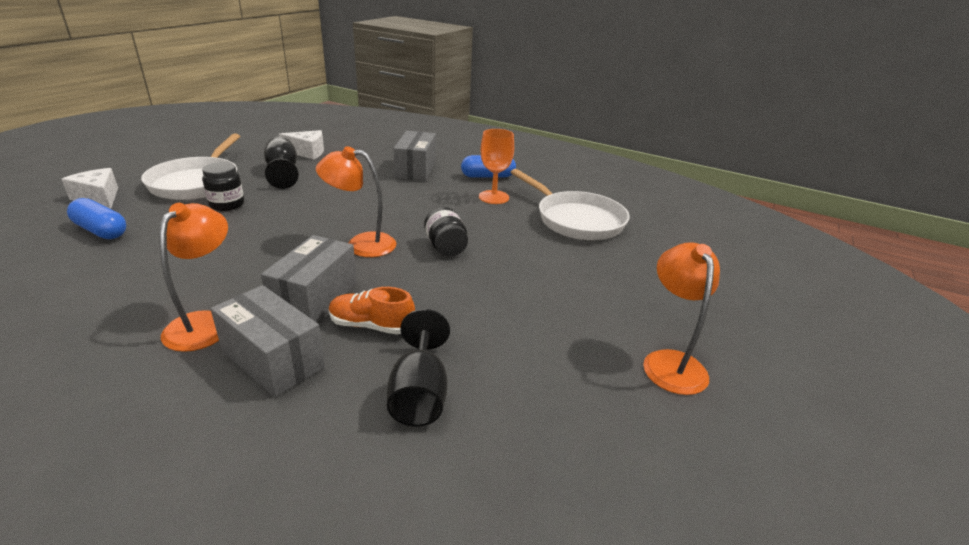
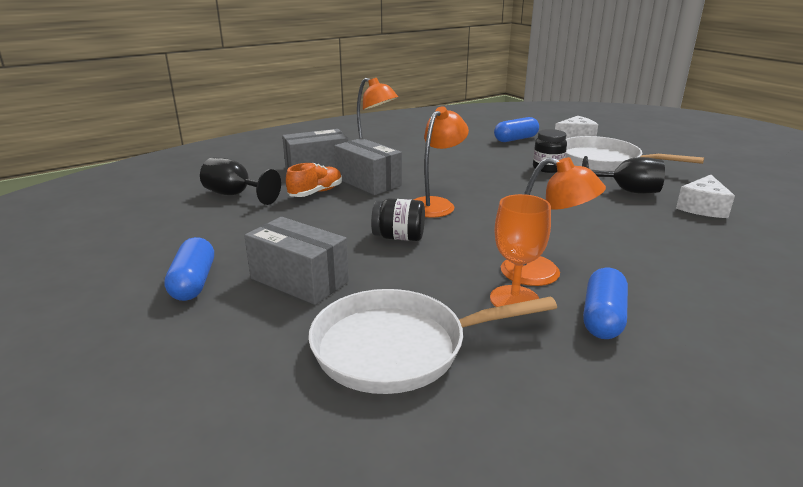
camera: 120 degrees right, 5 degrees down
(415, 169) = (638, 263): grey box -> grey box (299, 280)
(611, 318) = (193, 282): none -> blue capsule
(670, 362) = (110, 287): orange lamp -> orange lamp (543, 274)

